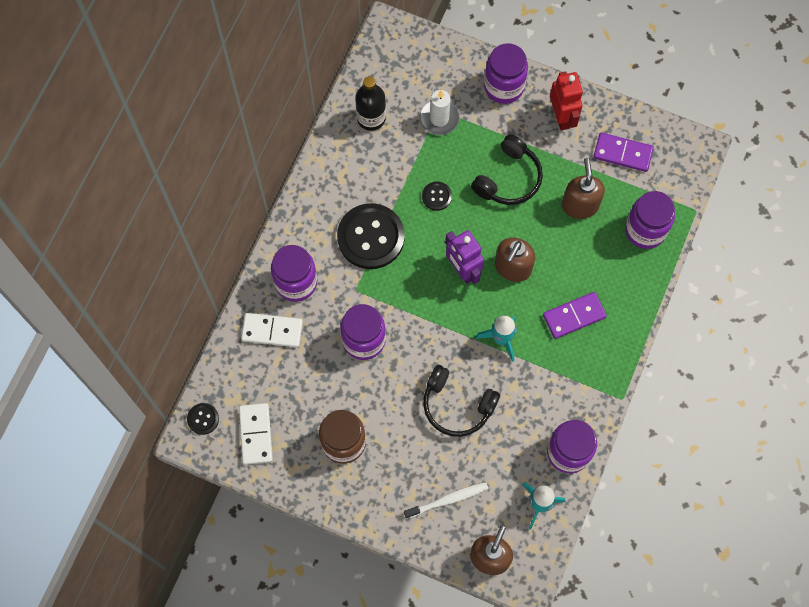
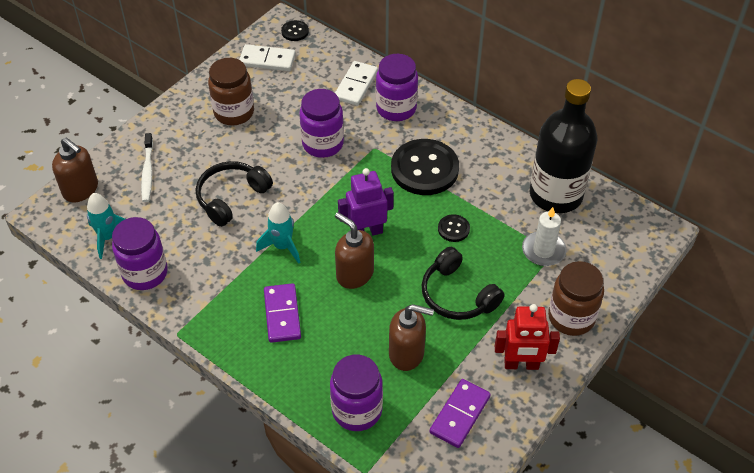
camera: 105 degrees right, 20 degrees down
(371, 118) = (556, 195): black bottle -> black bottle, size x1.75
(504, 87) = (571, 317): purple jar -> brown jar

